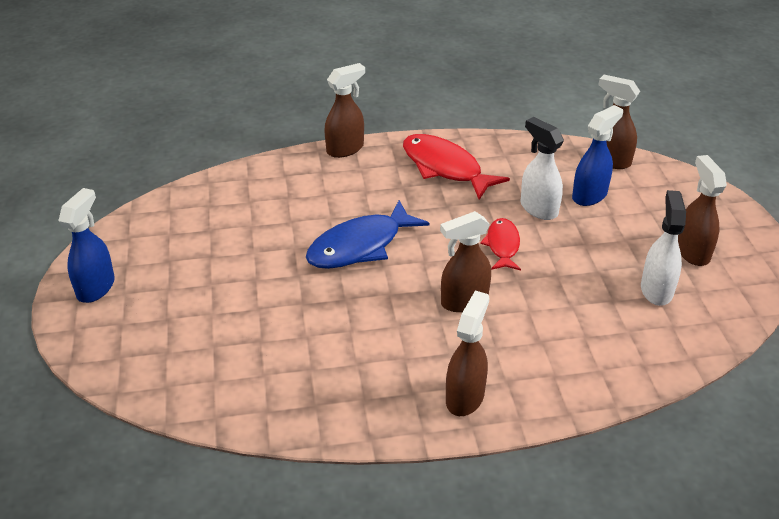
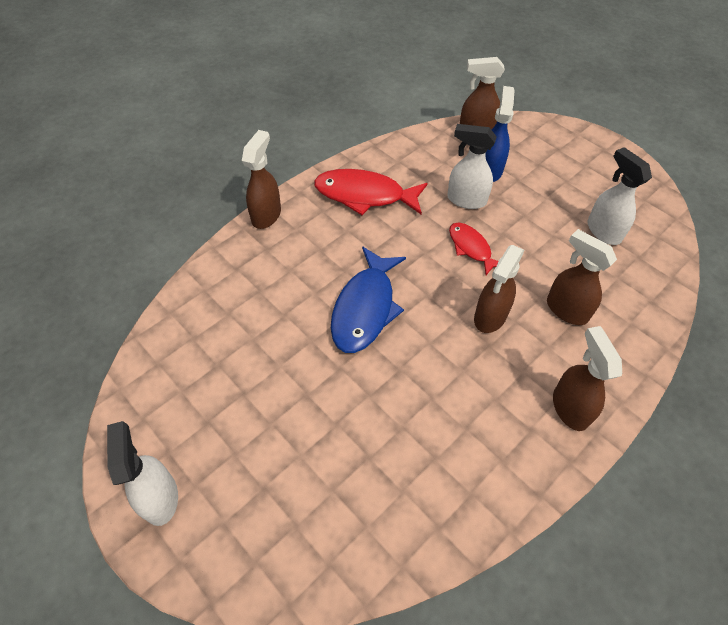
camera: 35 degrees left, 15 degrees up
(96, 287) = (160, 497): blue spray bottle -> white spray bottle
(692, 252) = (595, 186): brown spray bottle -> brown spray bottle (566, 310)

